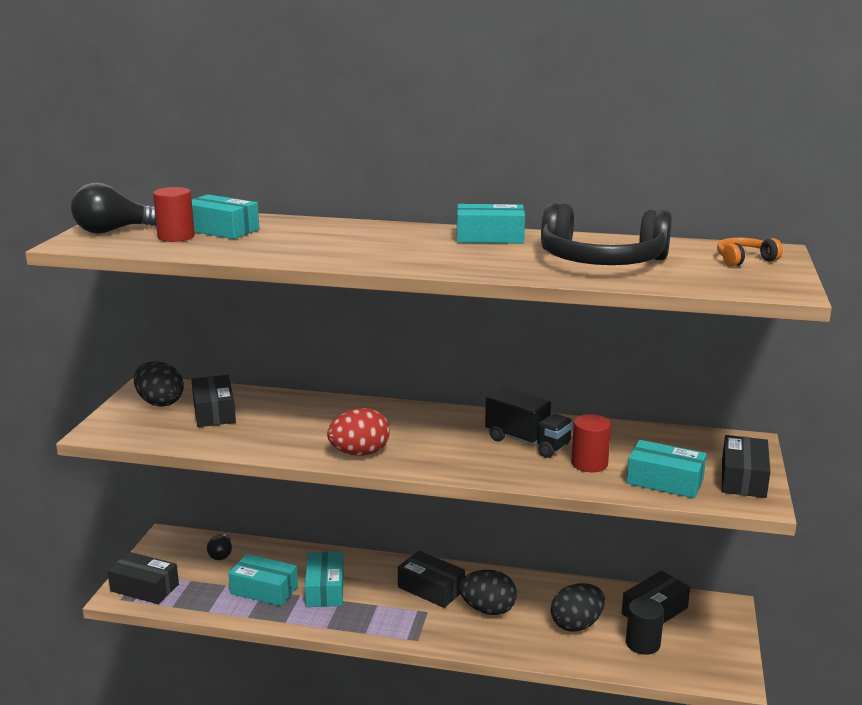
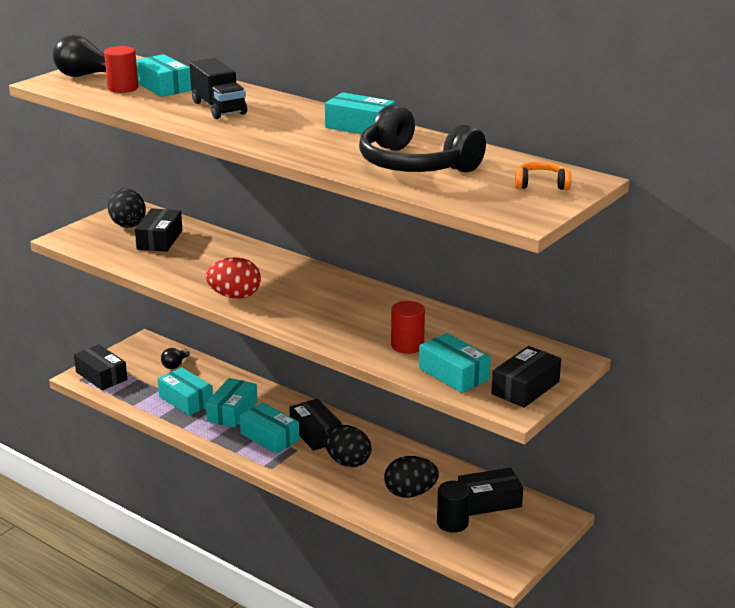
camera: 25 degrees right, 5 degrees up
(387, 606) = (269, 437): none -> turquoise box
(527, 442) = (377, 317): black truck -> black truck (218, 108)

